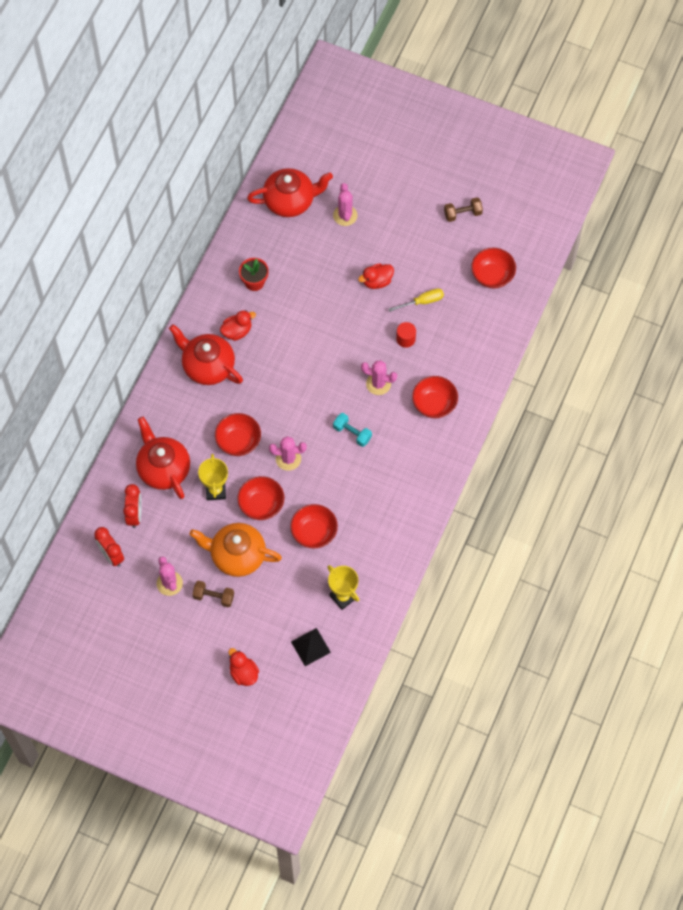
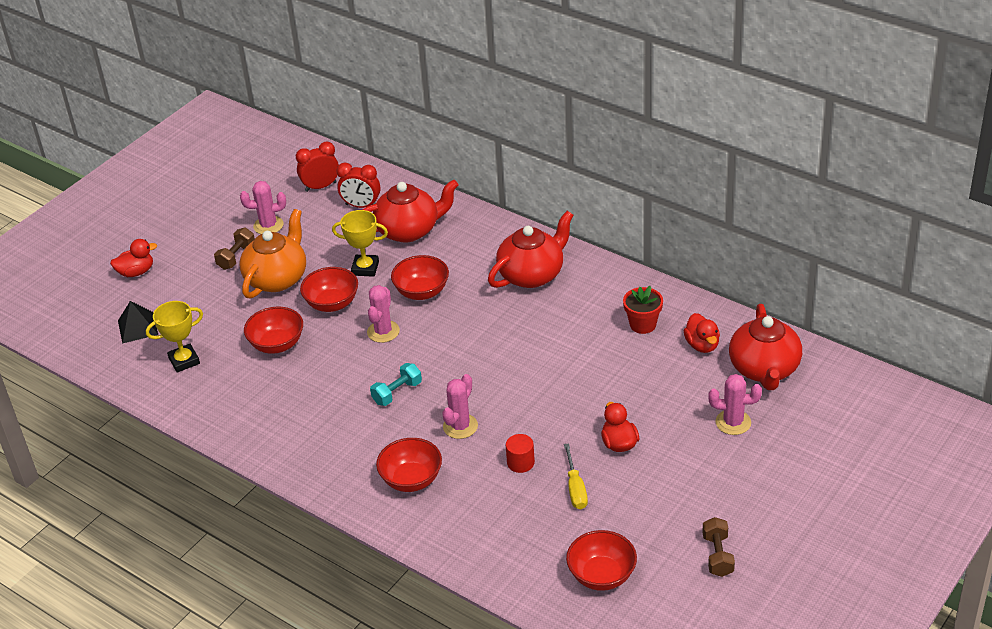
camera: 105 degrees right, 25 degrees down
(237, 331) = (574, 303): red duck -> red duck (702, 345)

